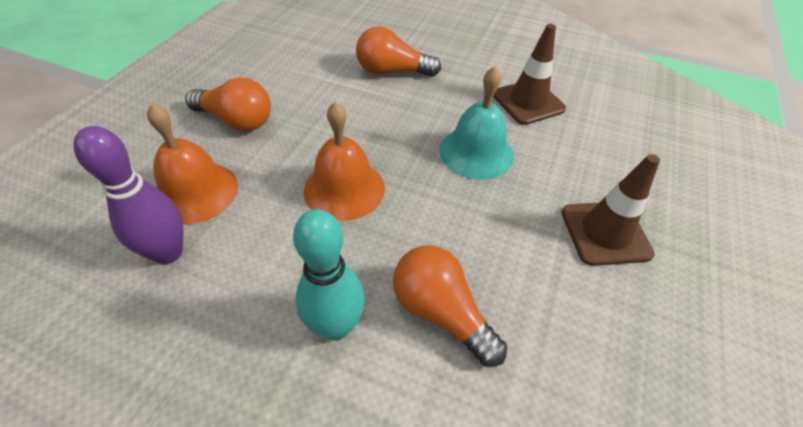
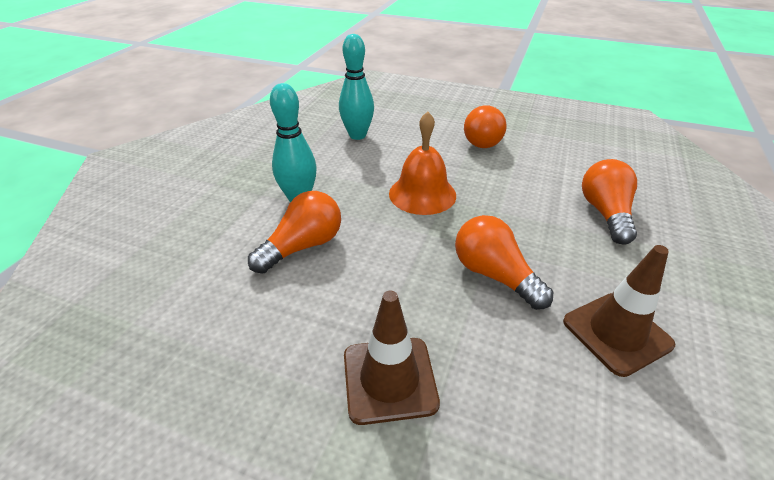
camera: 90 degrees right, 10 degrees down
(168, 252) = (357, 135): purple bowling pin -> turquoise bowling pin
(195, 192) = (407, 135): orange bell -> none
(476, 152) = (494, 275): turquoise bell -> orange light bulb

